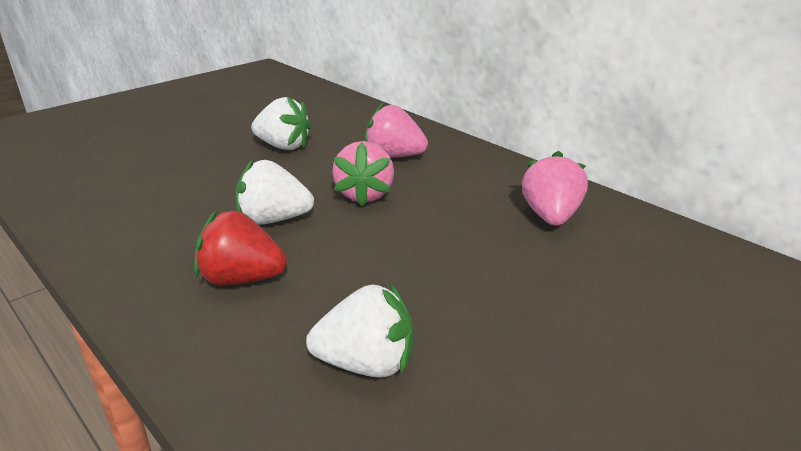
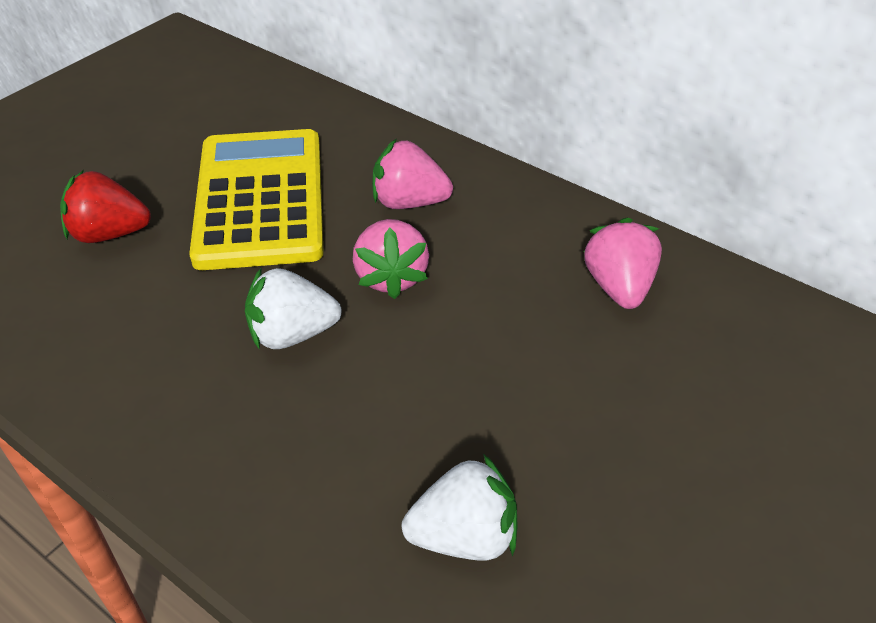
camera: 10 degrees left, 15 degrees up
(241, 279) = (286, 435): red strawberry -> red strawberry (109, 234)
(283, 146) = (260, 199): white strawberry -> yellow calculator

